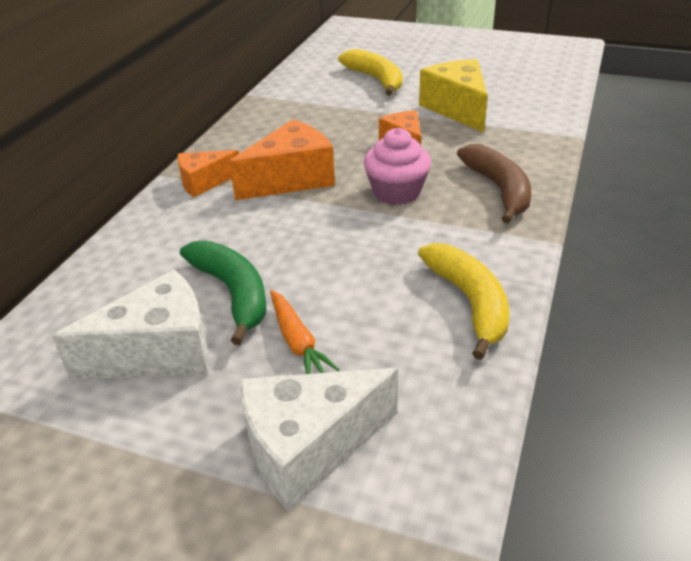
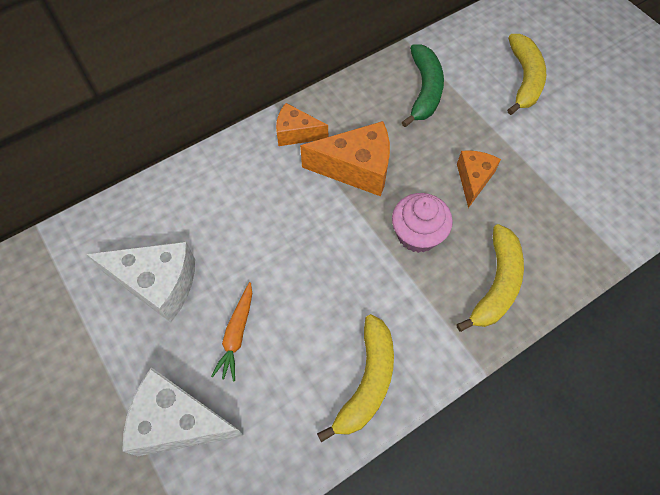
camera: 35 degrees right, 25 degrees up
(233, 293) = (233, 262): green banana -> green banana (424, 90)
(457, 109) = (557, 162): yellow cheese -> none
(499, 189) = (496, 284): brown banana -> yellow banana

